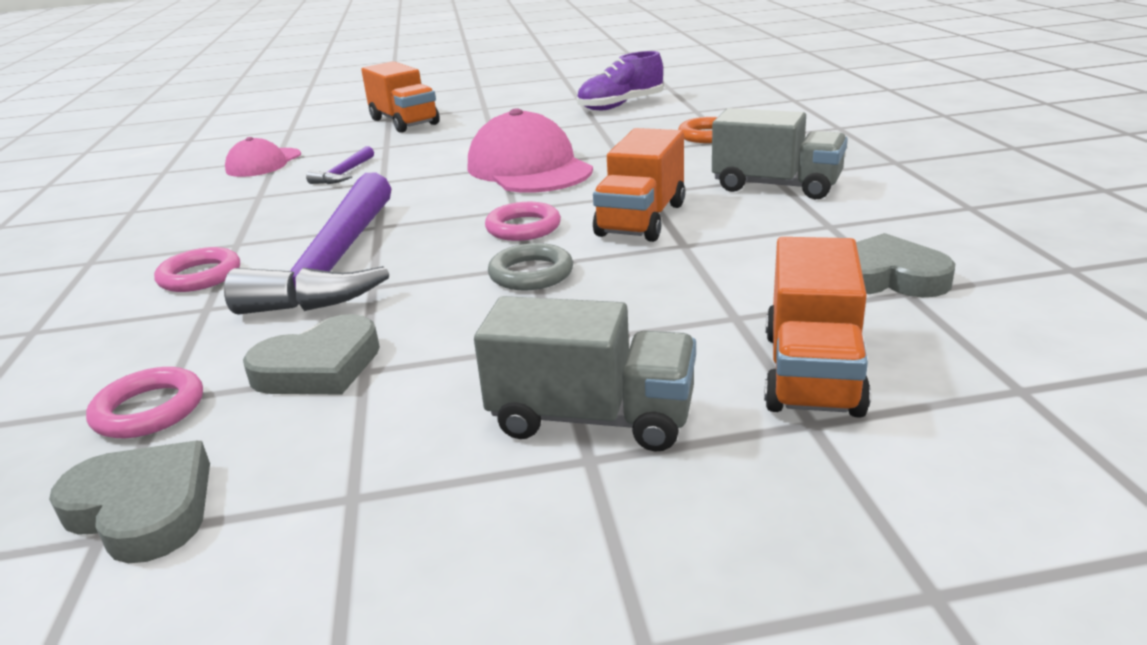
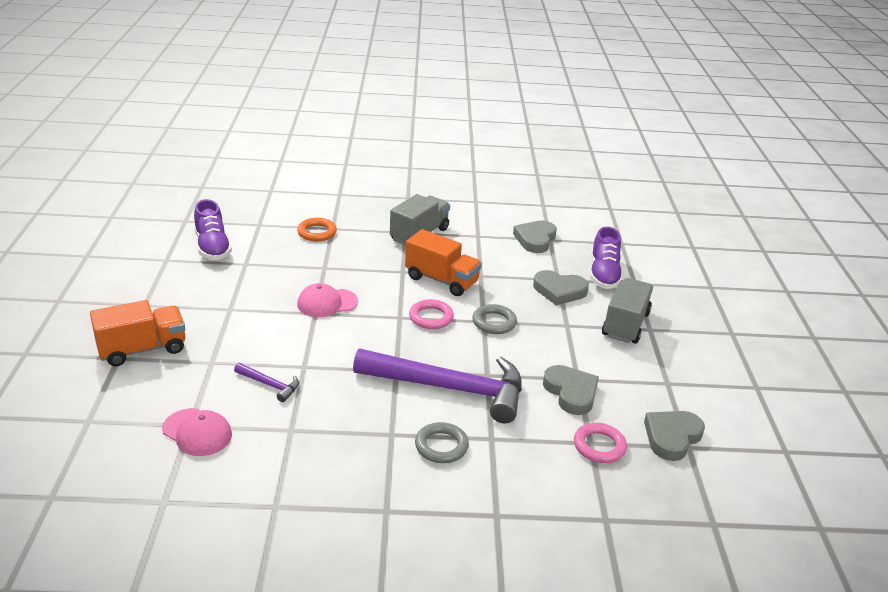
camera: 85 degrees left, 5 degrees up
(200, 276) = (441, 446): pink ring -> grey ring
(529, 168) = (327, 303): pink cap -> pink cap, size x0.58
(687, 323) = (559, 291): none -> grey heart
(812, 372) = (603, 274): orange truck -> purple shoe

